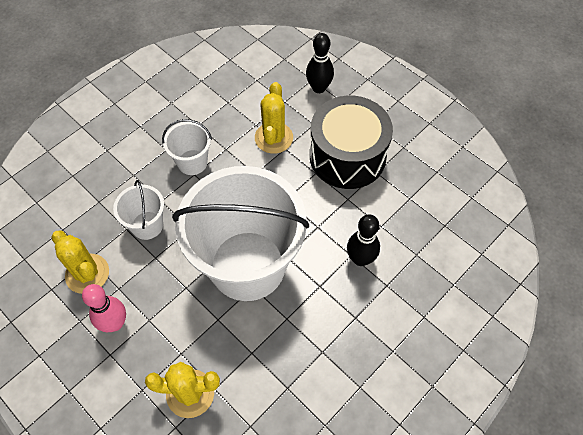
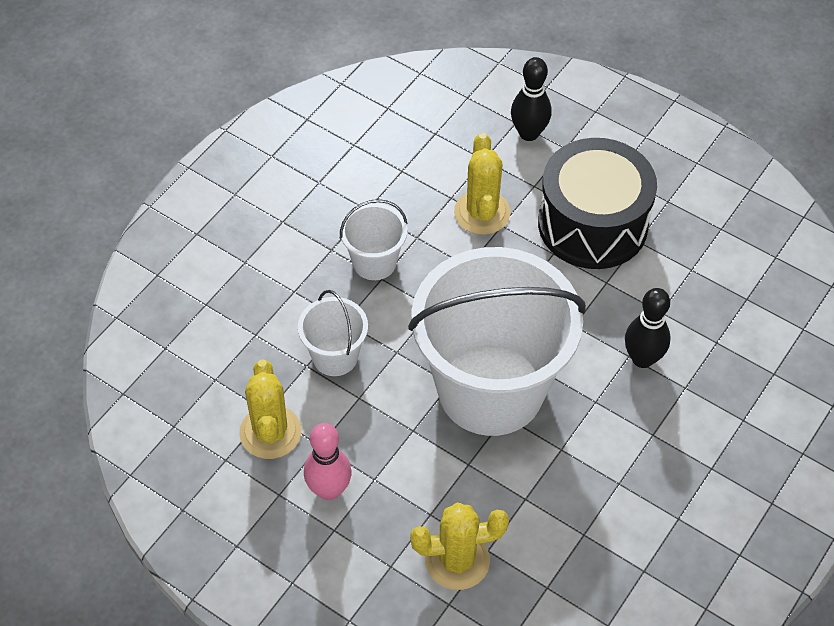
camera: 10 degrees left, 5 degrees down
(87, 274) = (270, 432): yellow cactus -> yellow cactus turned 45 degrees clockwise

